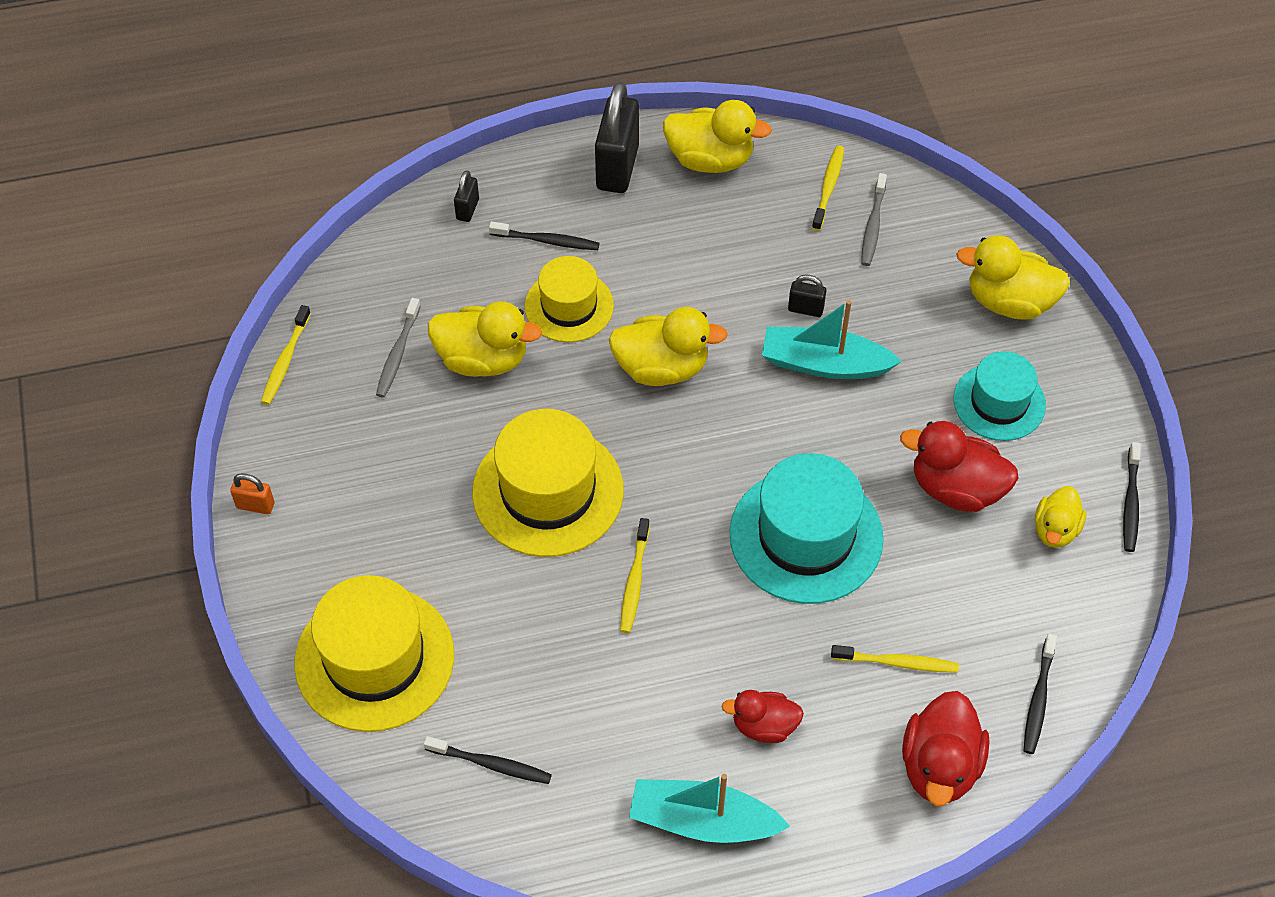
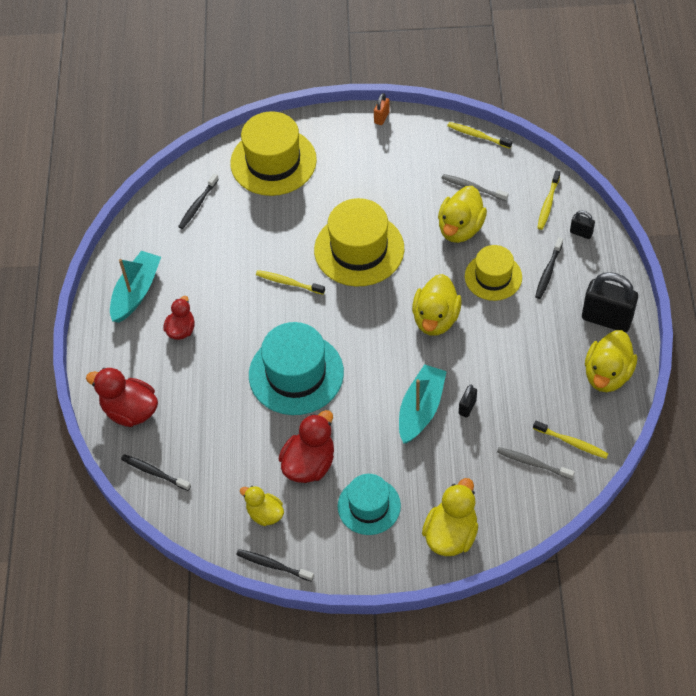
camera: 105 degrees right, 0 degrees up
(897, 663) = (199, 404): yellow toothbrush -> yellow toothbrush (548, 204)

